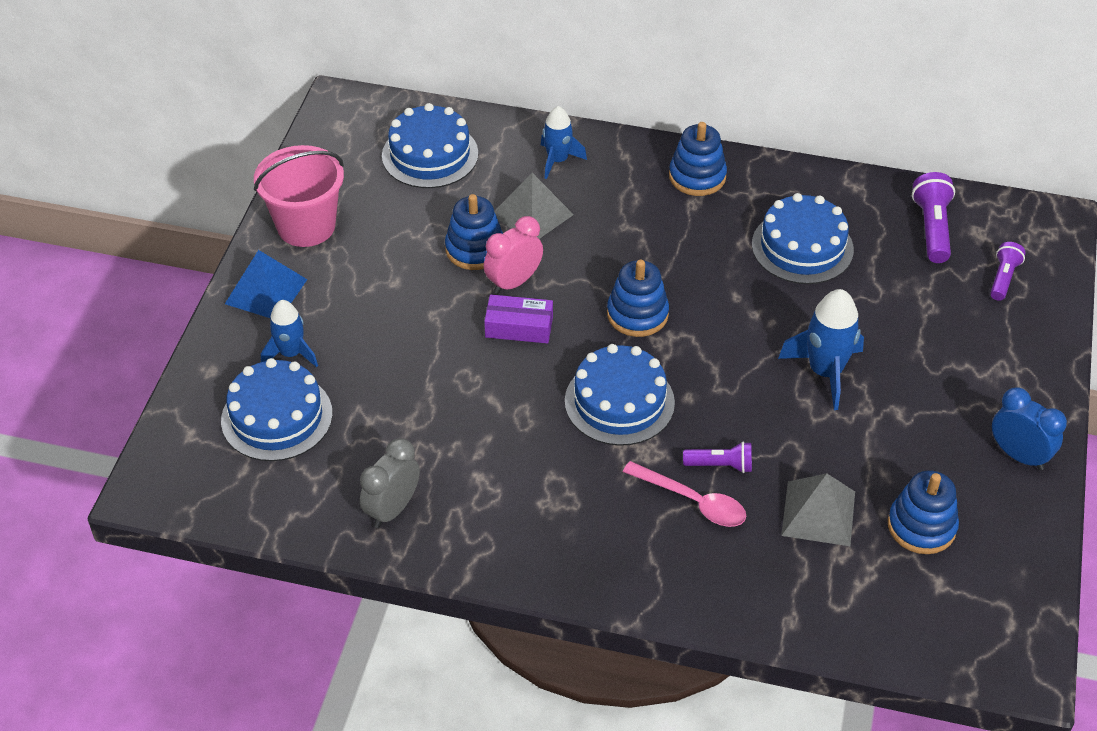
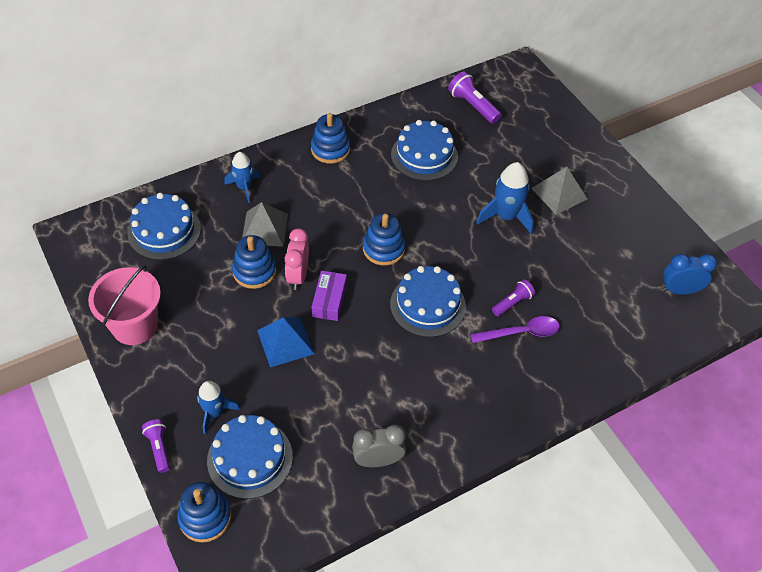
camera: 45 degrees left, 5 degrees up
(266, 291) = (155, 385): blue pyramid -> blue pyramid (285, 342)
(392, 509) = (378, 460): grey clock -> grey clock turned 90 degrees clockwise
(519, 327) = (329, 300): purple box -> purple box turned 45 degrees counterclockwise
(692, 501) = (521, 333): pink spoon -> purple spoon
(818, 513) = (581, 294): grey pyramid -> grey pyramid (559, 193)
(921, 526) = (630, 266): blue stacking toy -> blue stacking toy (205, 517)
(1003, 278) = (530, 112): purple flashlight -> purple flashlight (159, 448)
(1019, 455) = (630, 199): blue clock -> blue clock (679, 290)

